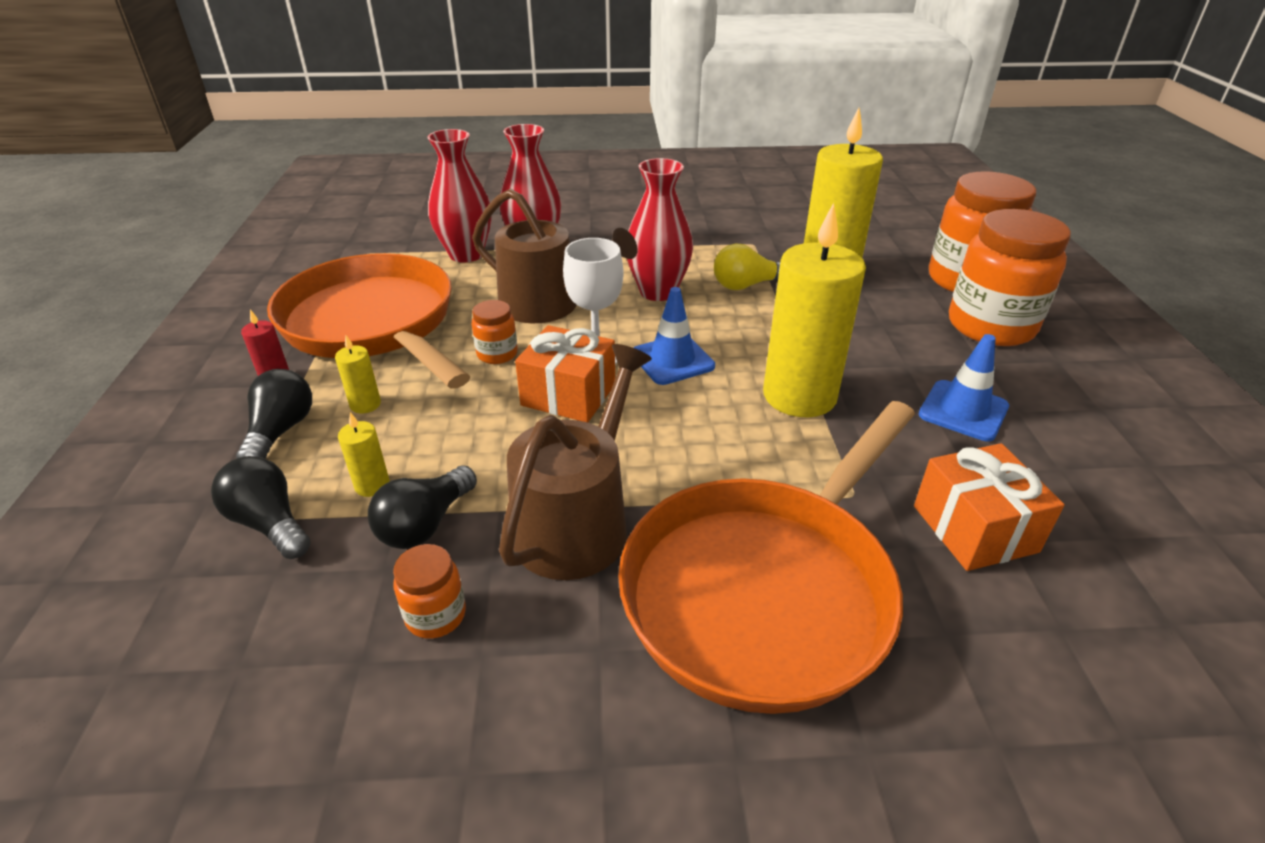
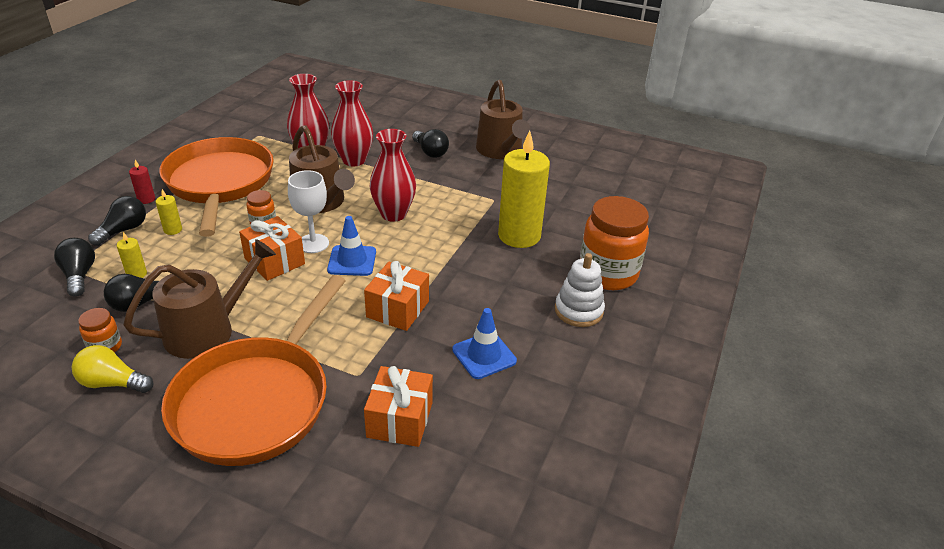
camera: 25 degrees right, 0 degrees up
(618, 215) = (430, 152): none -> black light bulb
(697, 194) = (501, 150): none -> brown watering can
(746, 285) = (453, 228): yellow light bulb -> yellow light bulb (112, 383)
(766, 588) = (257, 400): orange pan -> orange pan turned 45 degrees counterclockwise
(799, 396) = (398, 309): yellow candle -> orange gift
(990, 326) = (578, 311): orange jar -> white stacking toy

